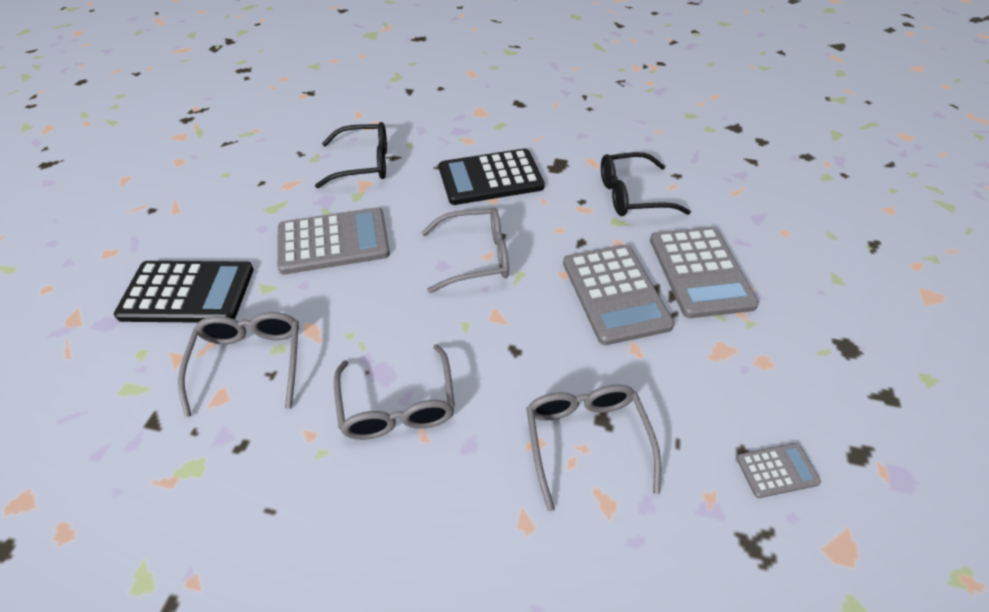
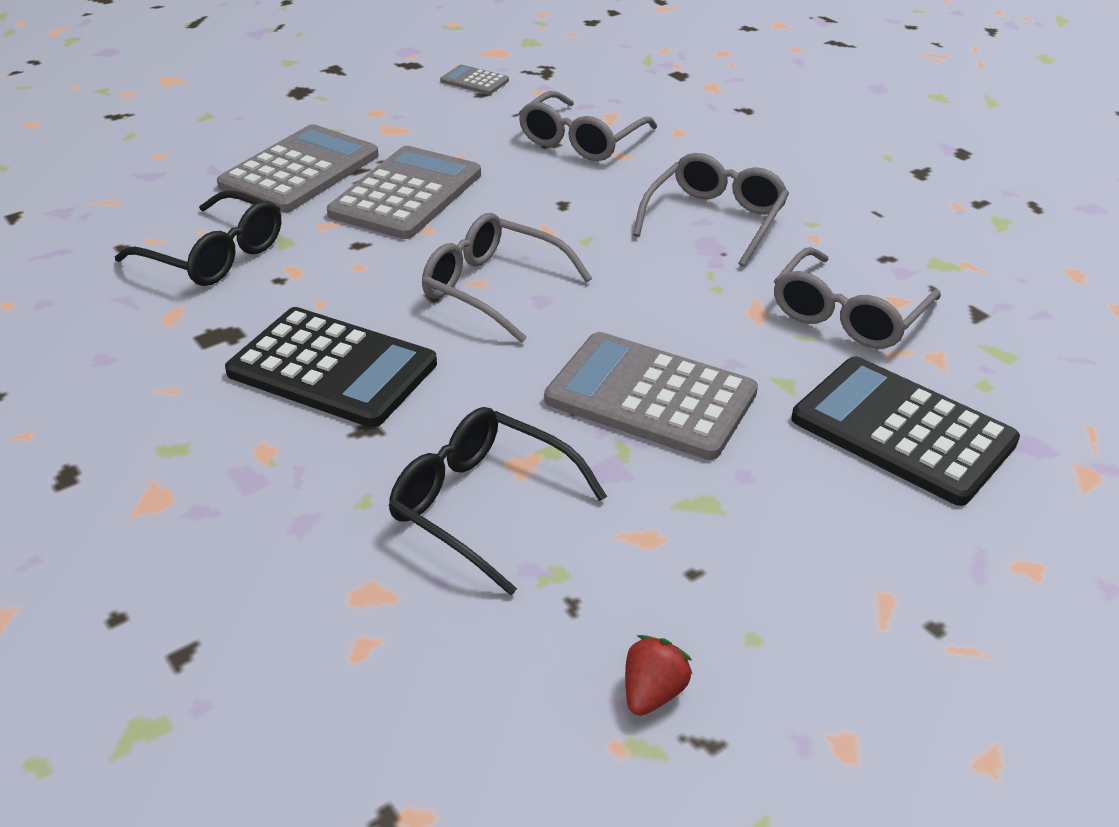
camera: 140 degrees left, 10 degrees down
(253, 145) = (652, 693): none -> red strawberry

